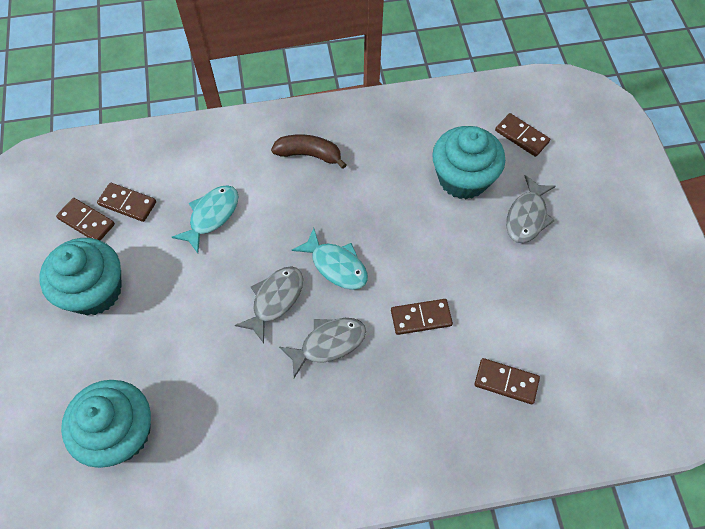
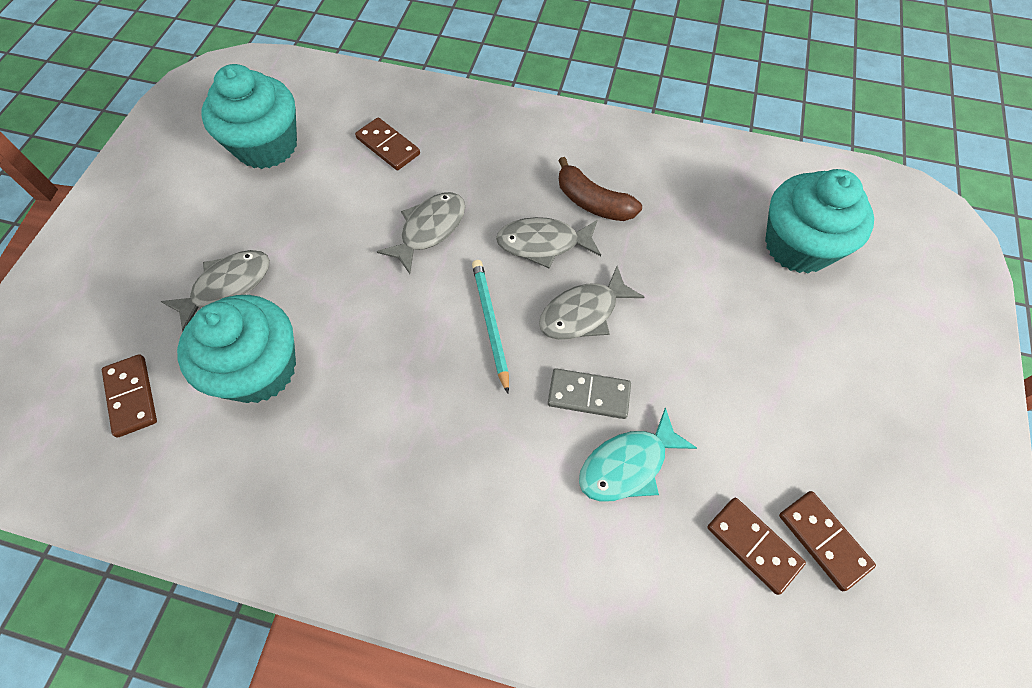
camera: 155 degrees left, 0 degrees up
(94, 291) = (817, 419): turquoise cupcake -> turquoise cupcake (266, 146)
(250, 246) = (588, 395): none -> grey domino
(309, 154) = (442, 507): brown banana -> brown banana (593, 202)
(336, 265) = (490, 323): turquoise fish -> turquoise pencil
(421, 318) = (429, 230): brown domino -> grey fish

